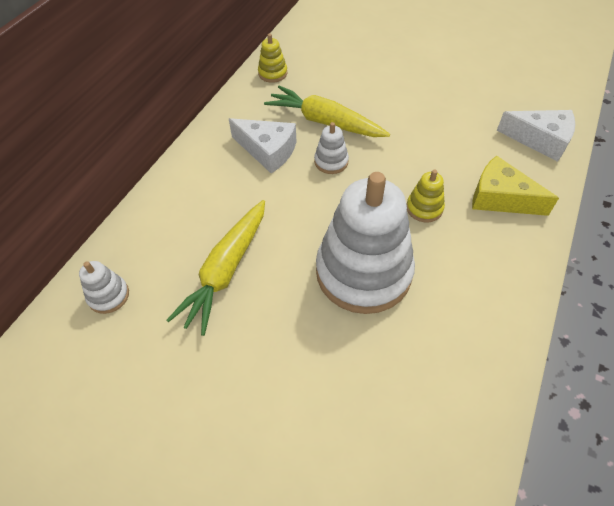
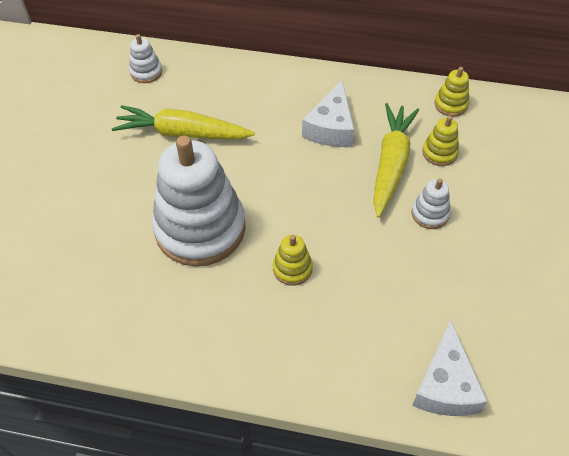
camera: 75 degrees right, 0 degrees up
(322, 92) = (439, 153): none -> yellow stacking toy
(331, 162) = (333, 180): white stacking toy -> white stacking toy (430, 214)
(500, 198) = (328, 341): yellow cheese -> none

